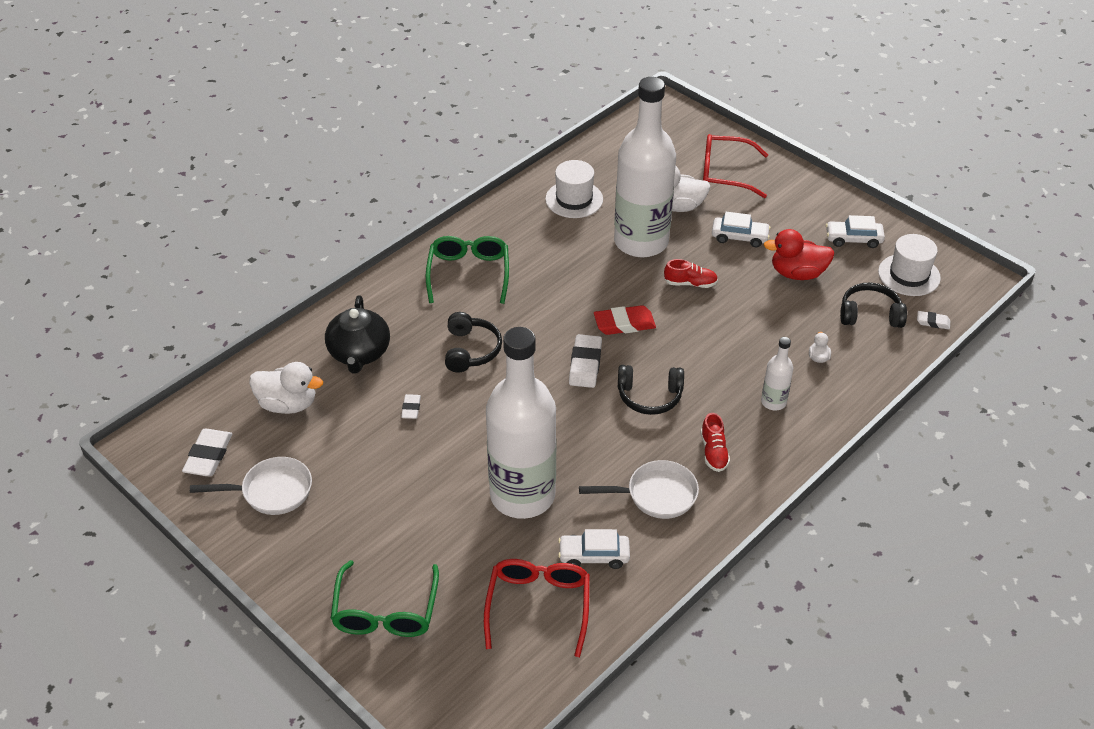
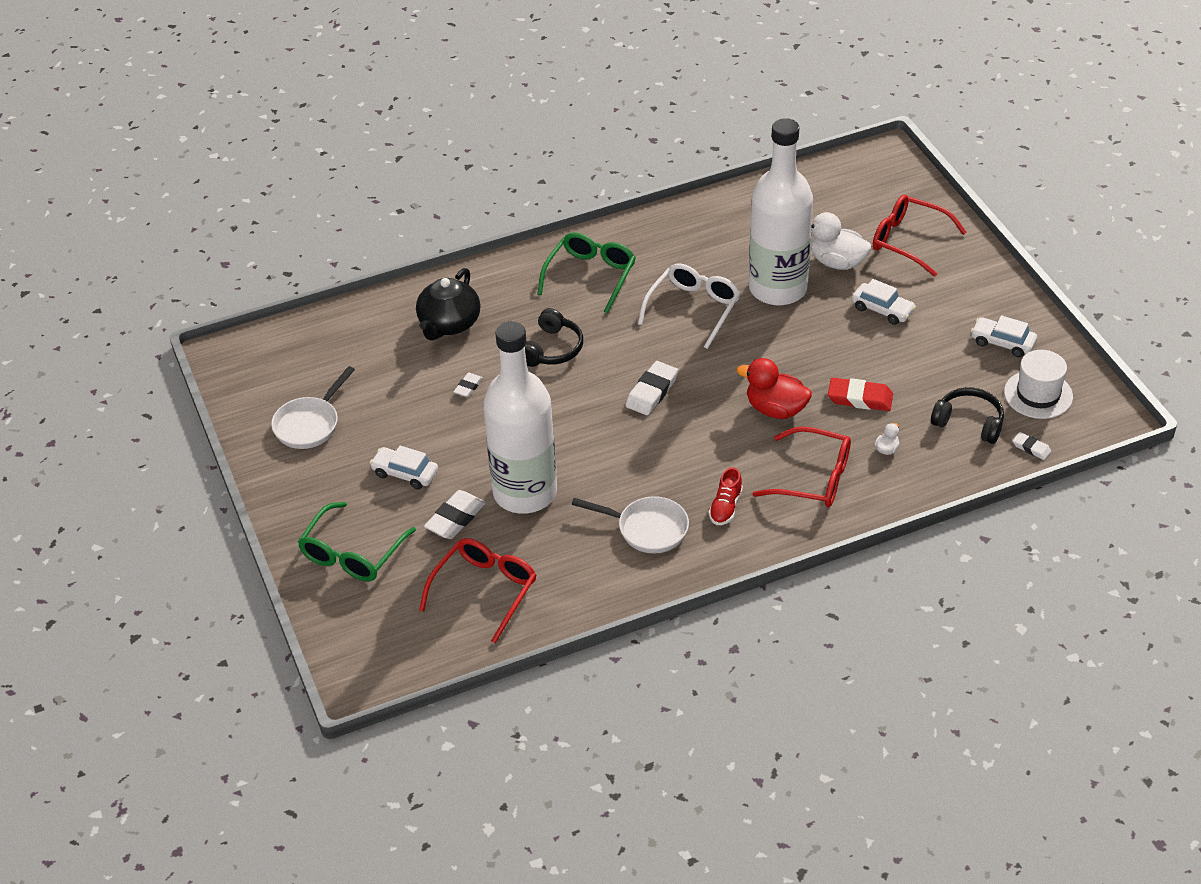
camera: 25 degrees right, 0 degrees up
(208, 456) = (272, 378): white eraser -> white eraser (455, 518)
(271, 491) = (310, 424): white pan -> white pan turned 105 degrees clockwise
(288, 404) = (362, 352): white duck -> none
(574, 199) = (736, 229): white hat -> none
(578, 279) = (693, 309): none -> white glasses
(594, 556) = (558, 564): white car -> white car (405, 473)
(624, 324) = (712, 364): red eraser -> red eraser (860, 398)
(649, 396) = (695, 439): black headphones -> none
(690, 283) = (802, 342): red shoe -> none
(773, 402) = (813, 478): white bottle -> red glasses
(797, 273) = (919, 361): red duck -> red duck (775, 409)

